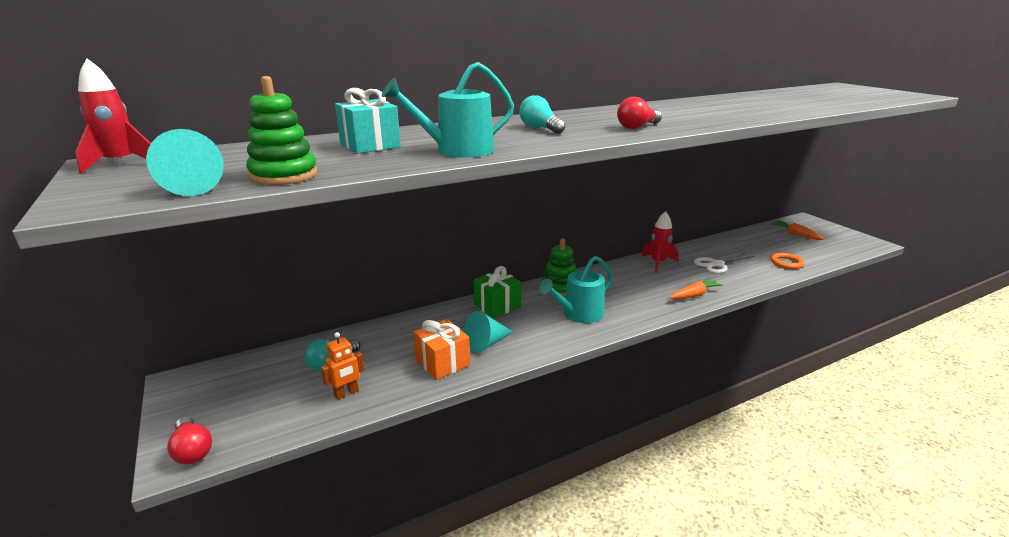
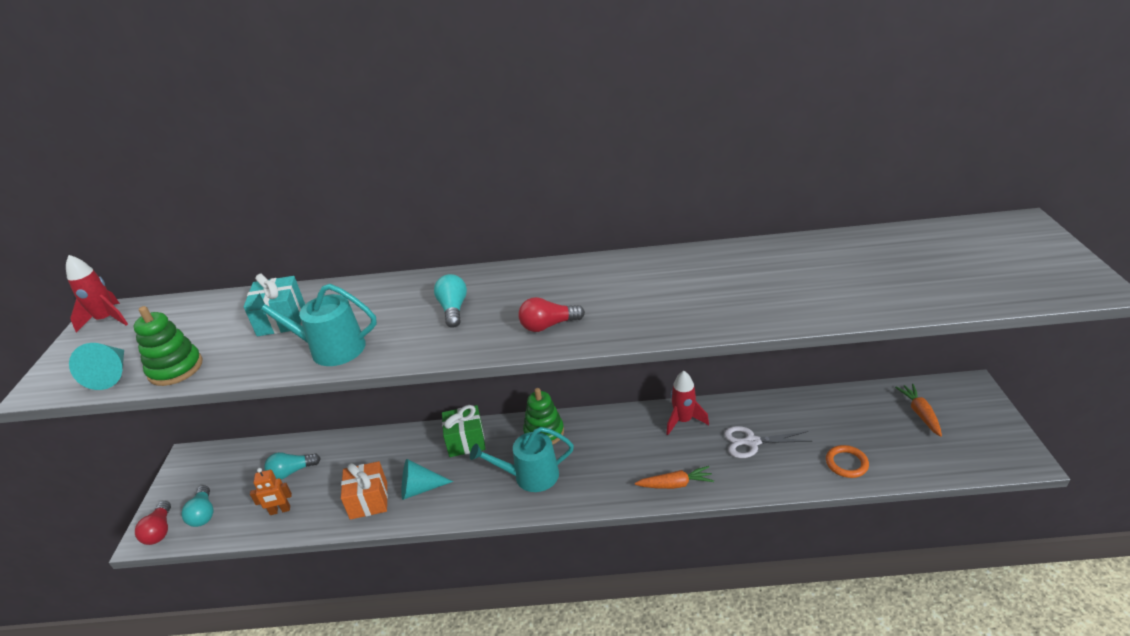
camera: 30 degrees right, 10 degrees up
(245, 420) = (203, 514): none -> turquoise light bulb

